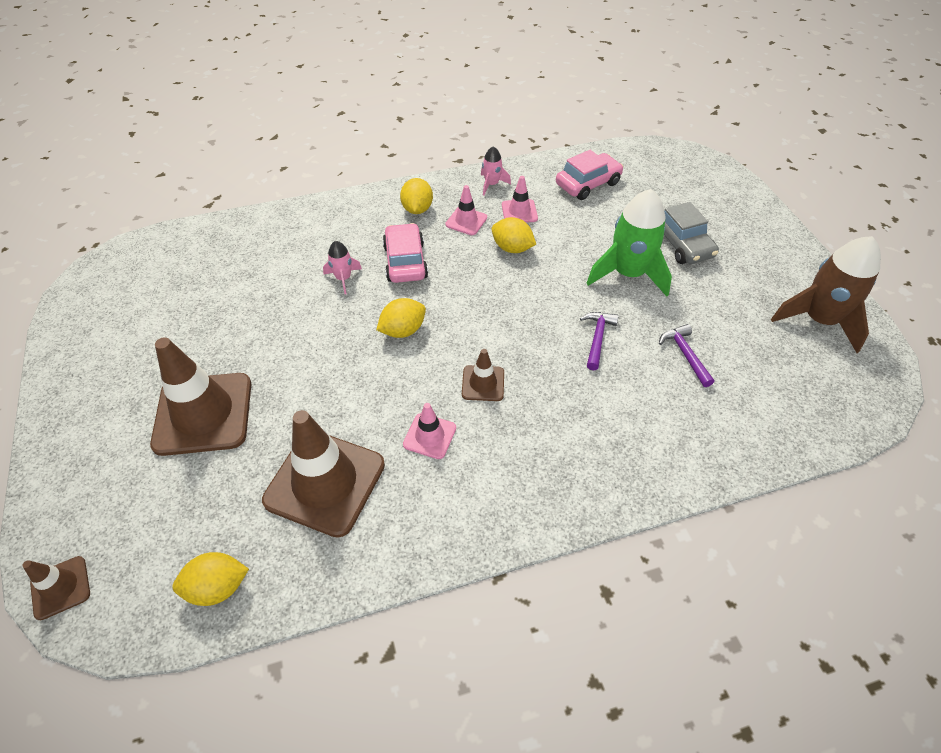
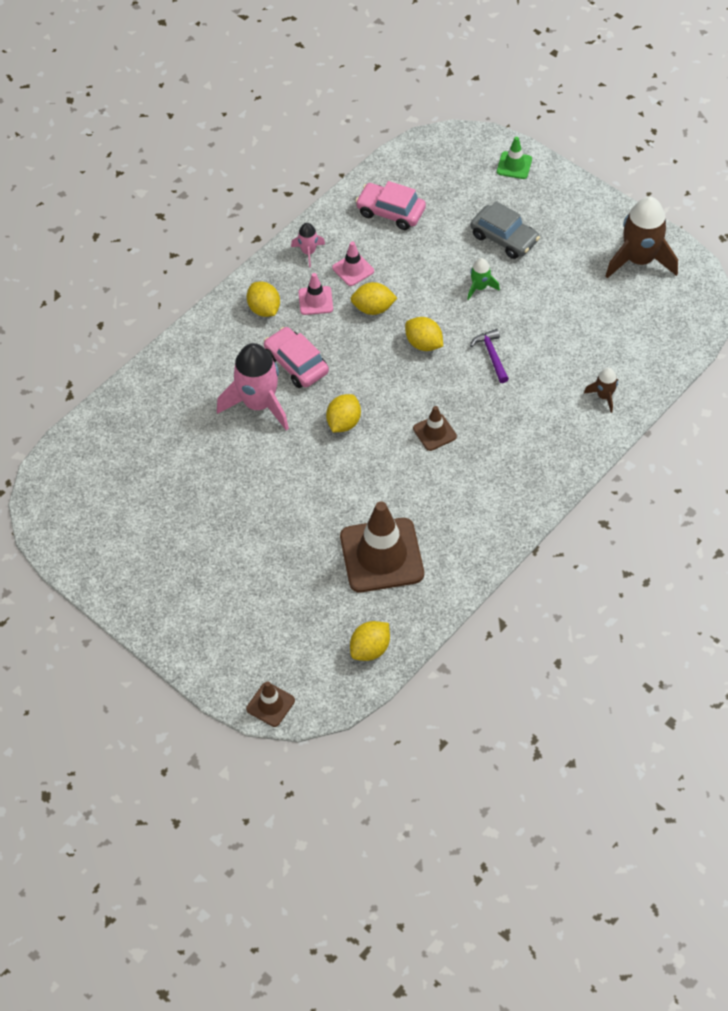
camera: 30 degrees left, 5 degrees up
(203, 414) = (252, 559): brown traffic cone -> none
(343, 278) = (259, 404): pink rocket -> pink rocket, size x2.08
(429, 436) = (426, 489): pink traffic cone -> none
(536, 297) = (423, 344): none -> yellow lemon
(587, 184) = (390, 212): pink car -> pink car turned 90 degrees counterclockwise
(628, 274) = (480, 287): green rocket -> green rocket, size x0.48
(685, 355) = (561, 337): purple hammer -> none
(697, 438) = (604, 396): none -> brown rocket
(730, 193) = (514, 165): none -> green traffic cone

